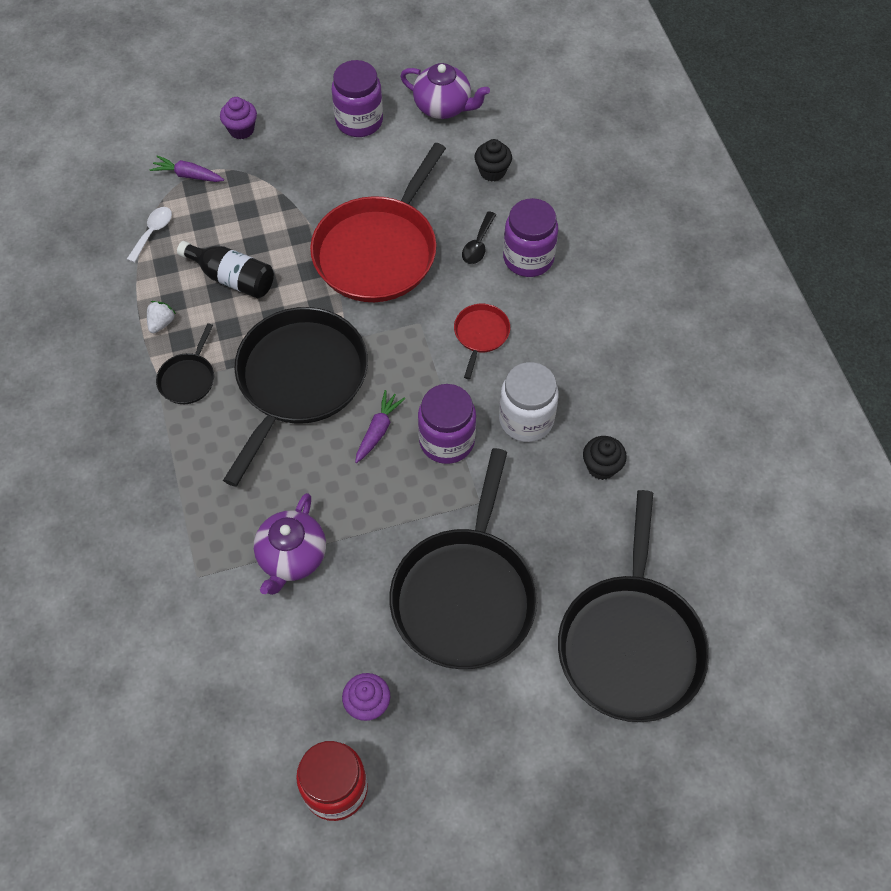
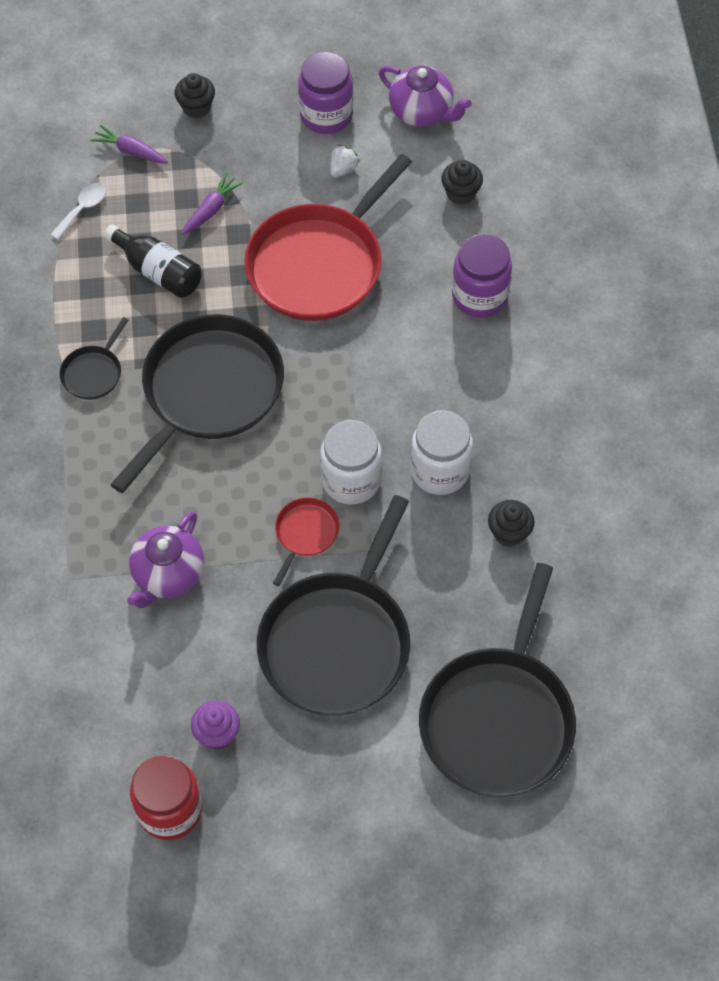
camera: 10 degrees right, 0 degrees up
(161, 323) = (76, 309): white strawberry -> white strawberry (343, 169)
(241, 130) = (196, 107): purple cupcake -> black cupcake
(378, 430) = (281, 458): purple carrot -> purple carrot (211, 209)
(446, 441) = (351, 480): purple jar -> white jar
(478, 244) = (428, 273): black spoon -> none
(481, 334) = (410, 372): red pan -> red pan (305, 534)

